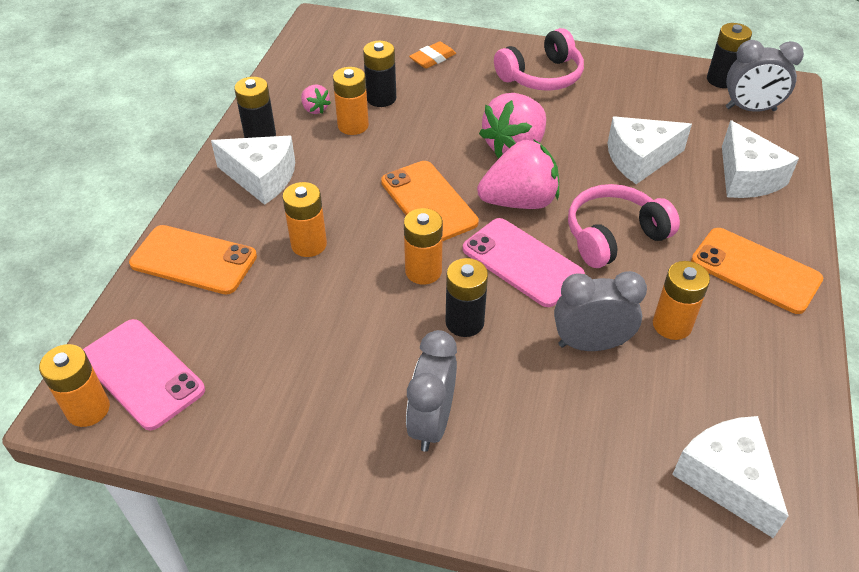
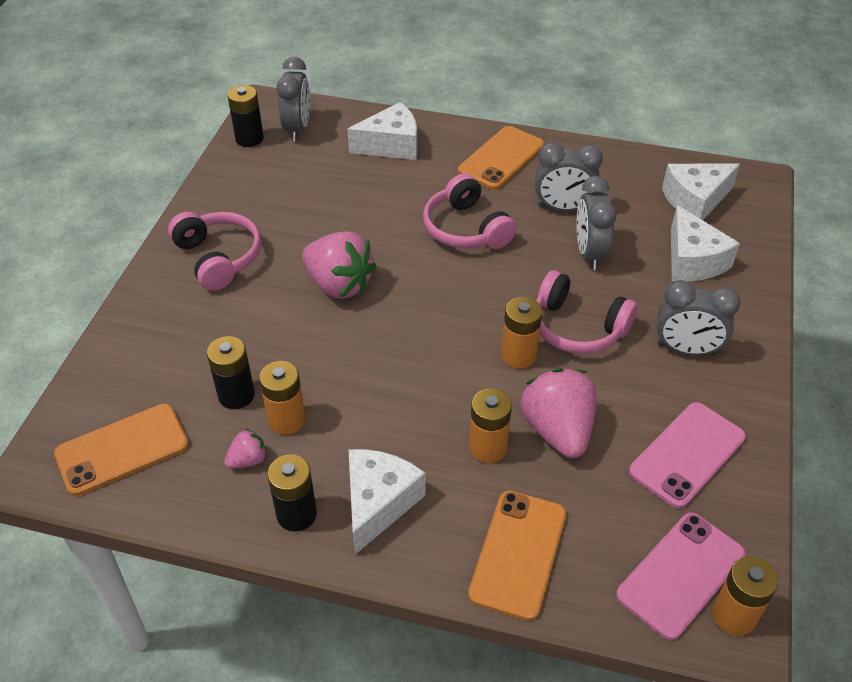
camera: 90 degrees left, 0 degrees up
(428, 202) = (421, 351): orange phone -> orange phone (122, 449)
(432, 59) = (163, 348): orange eraser -> none
(464, 322) = (577, 327): black battery -> pink headphones
(519, 201) = (421, 285): pink strawberry -> pink strawberry (557, 430)
(522, 262) = (501, 287): pink phone -> pink phone (687, 454)
(639, 159) = (363, 203): white cheese -> white cheese (692, 260)
(672, 325) = (563, 208): orange battery -> grey clock

